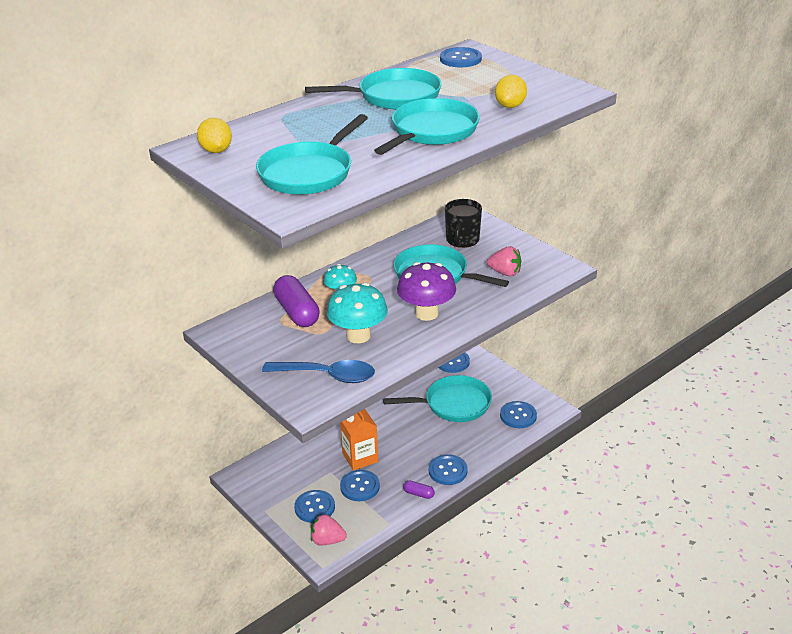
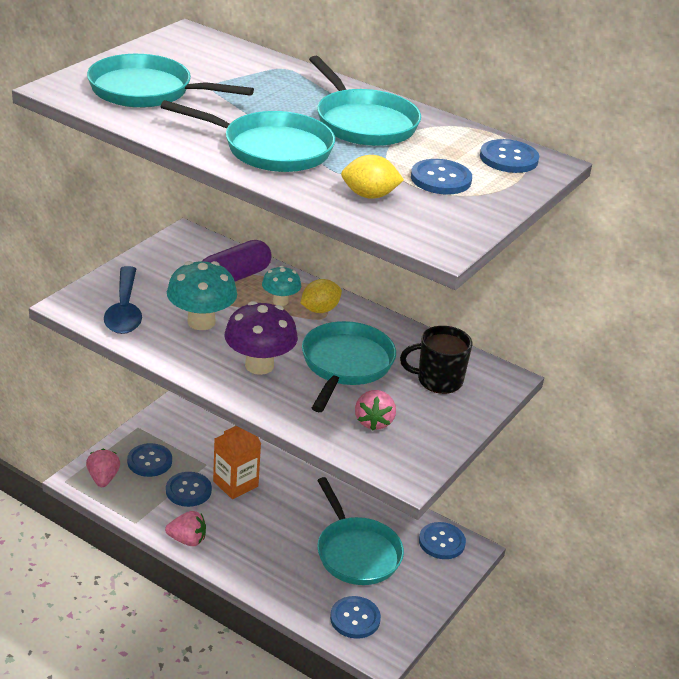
camera: 70 degrees right, 0 degrees up
(216, 151) = (186, 45): yellow lemon -> yellow lemon (320, 310)
(418, 494) = (187, 540): purple capsule -> pink strawberry
(448, 471) = (232, 561): blue button -> blue button (441, 179)

